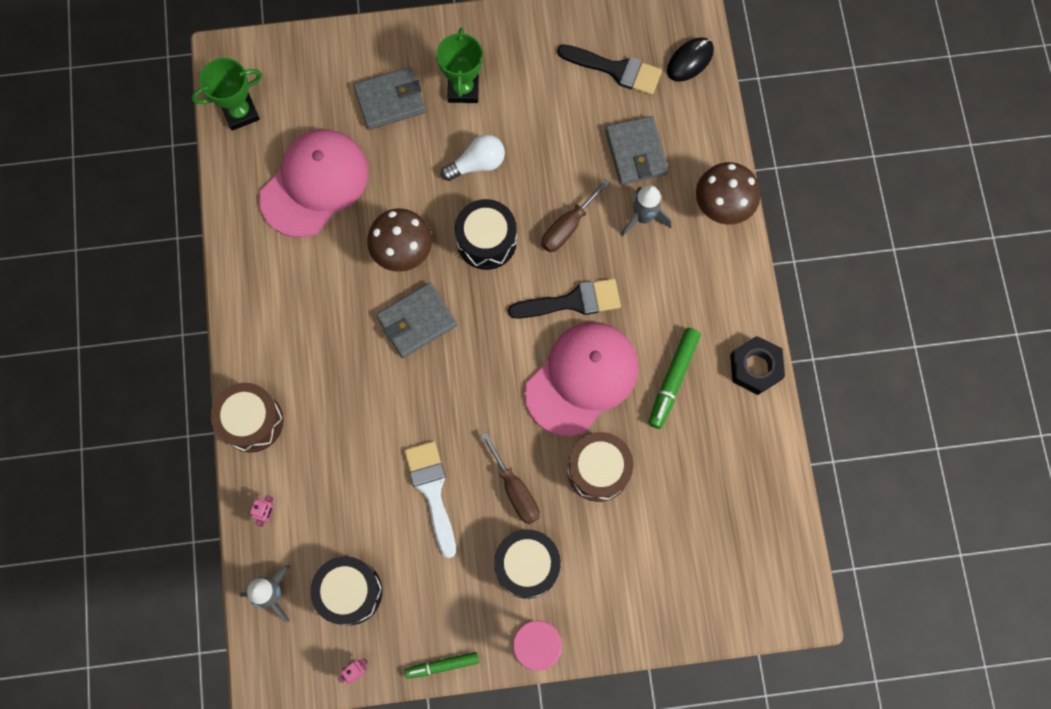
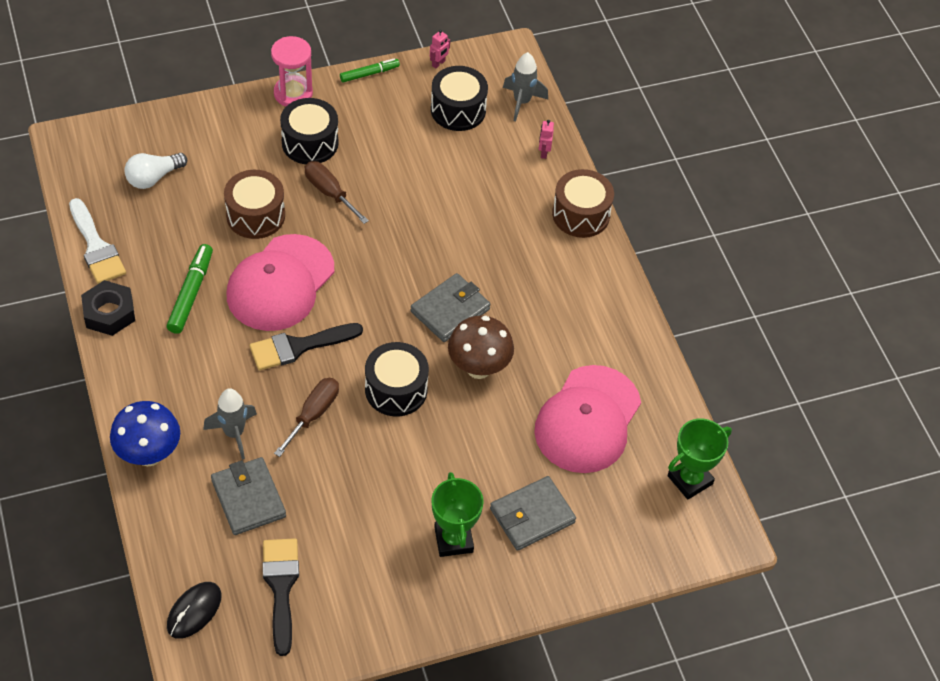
camera: 165 degrees right, 20 degrees down
(432, 491) = (404, 184): white brush -> white brush (96, 247)
(477, 164) = (421, 462): white light bulb -> white light bulb (153, 178)
(616, 70) = (281, 587): black brush -> black brush turned 75 degrees clockwise
(721, 208) = (149, 454): brown mushroom -> blue mushroom

